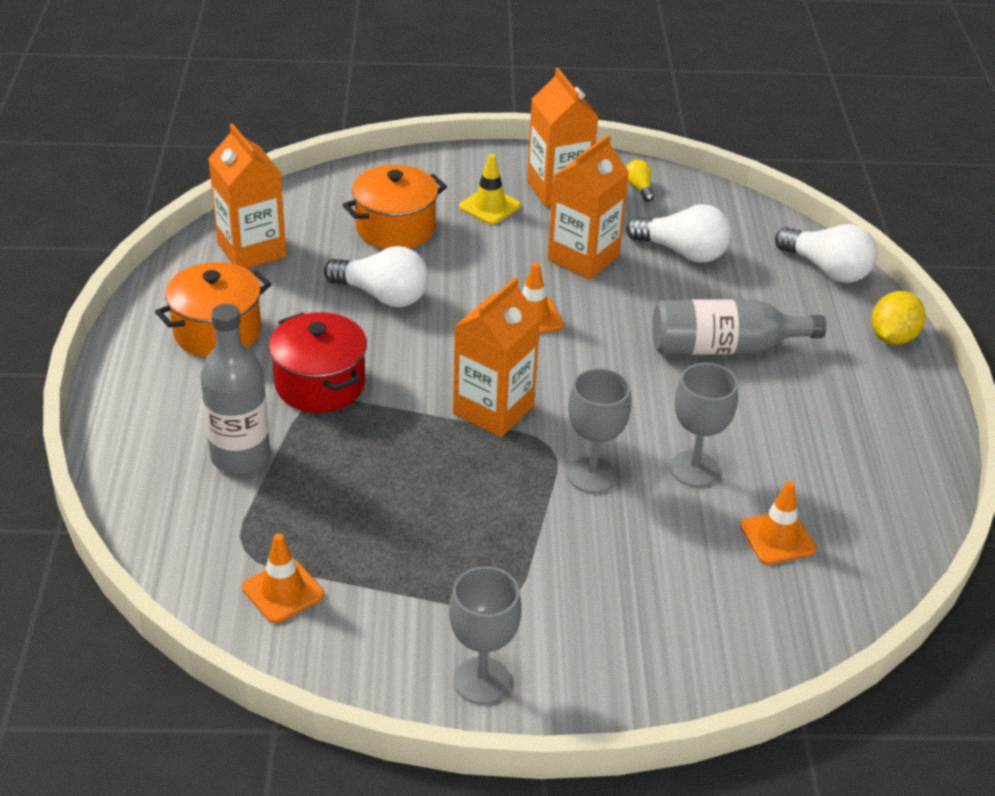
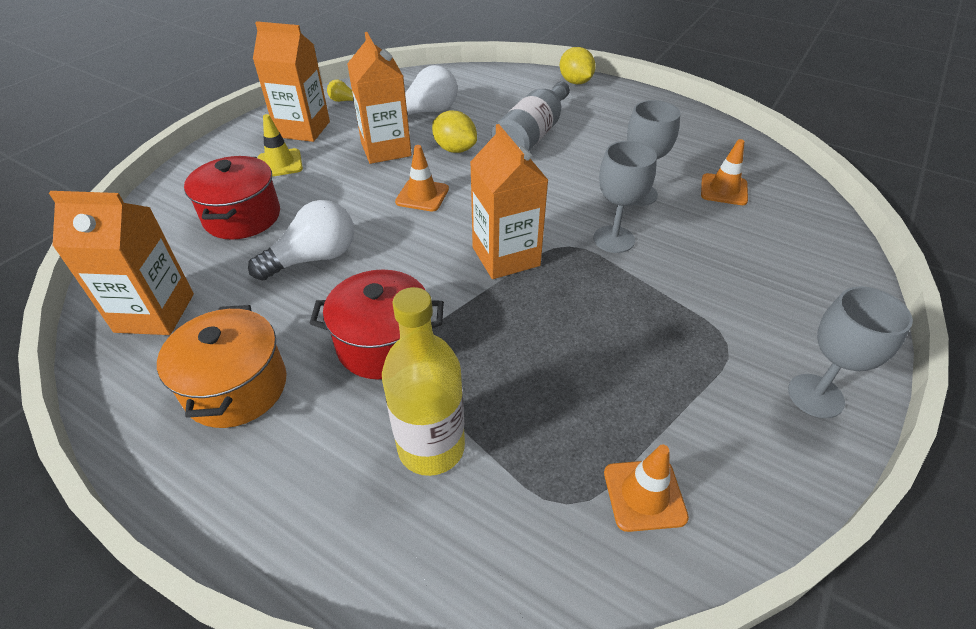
camera: 55 degrees left, 5 degrees up
(240, 456) = (431, 447): grey bottle -> yellow bottle
(395, 228) = (242, 217): orange pot -> red pot
(634, 303) = (455, 149): none -> yellow lemon
(827, 270) = (497, 76): white light bulb -> none

